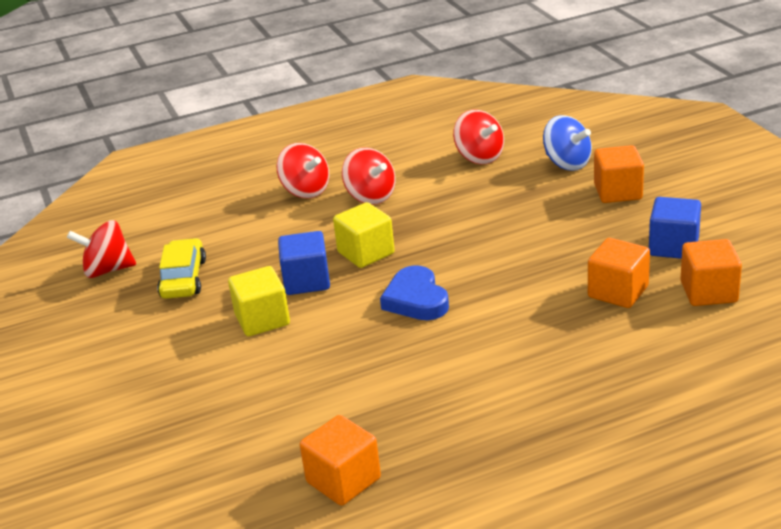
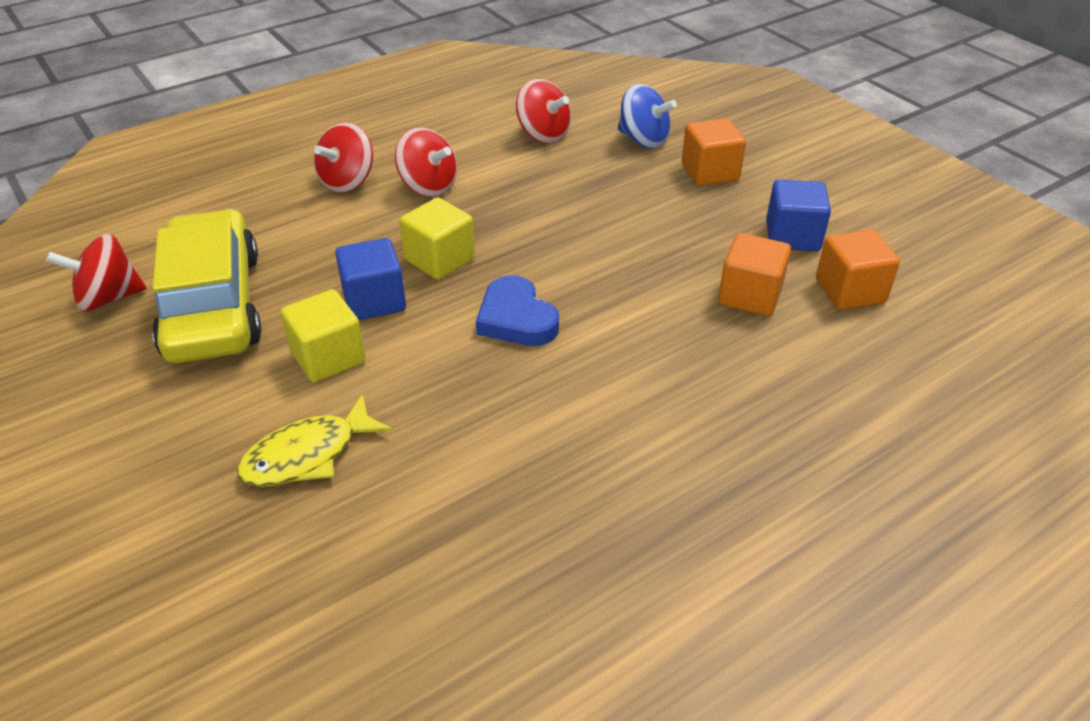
camera: 15 degrees left, 10 degrees up
(183, 278) = (213, 305): yellow car -> yellow car, size x1.81
(233, 384) = (308, 455): none -> yellow fish
(305, 191) = (347, 182): red spinning top -> red spinning top turned 90 degrees clockwise
(343, 480) = (487, 590): orange cube -> none

